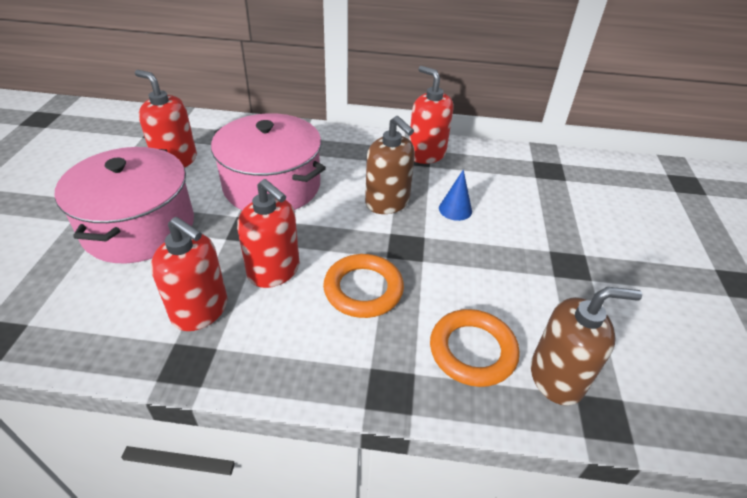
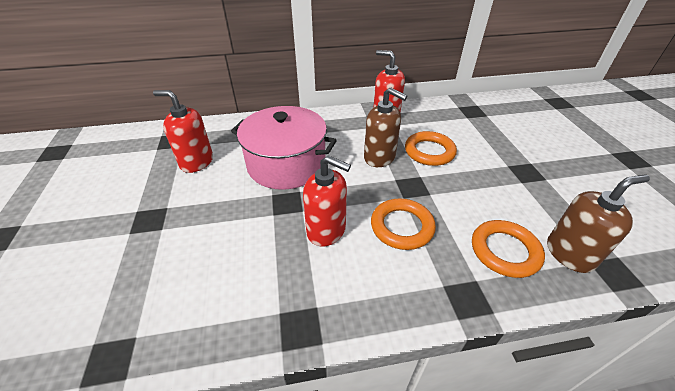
camera: 15 degrees left, 0 degrees up
(139, 227) = (194, 223): pink pot -> none
(200, 310) = (286, 279): red soap dispenser -> none
(455, 209) = (429, 152): blue cone -> orange ring

